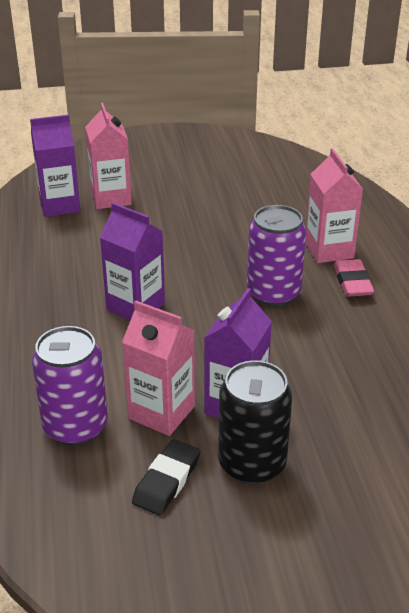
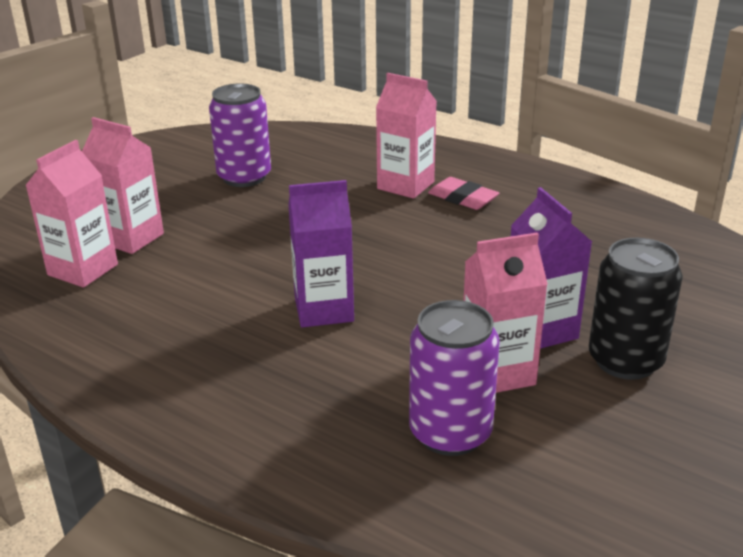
camera: 45 degrees left, 5 degrees down
(60, 205) = (83, 270): purple carton -> pink carton
(166, 481) = (594, 417): black eraser -> none
(273, 293) = (420, 237): purple can -> purple can (244, 177)

